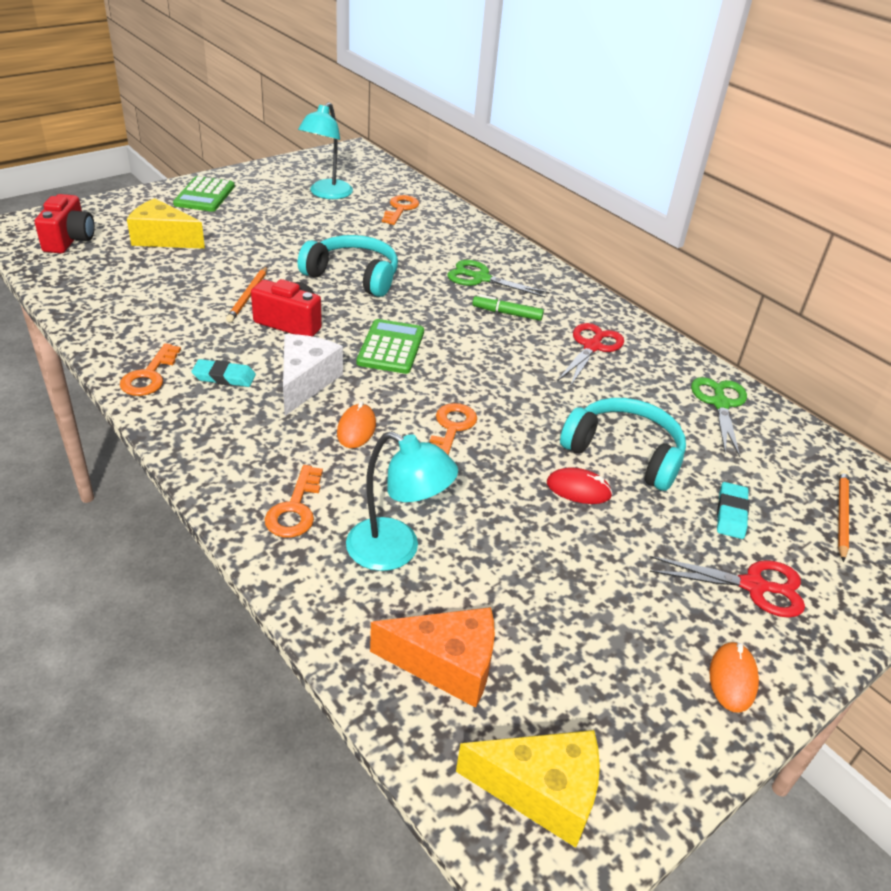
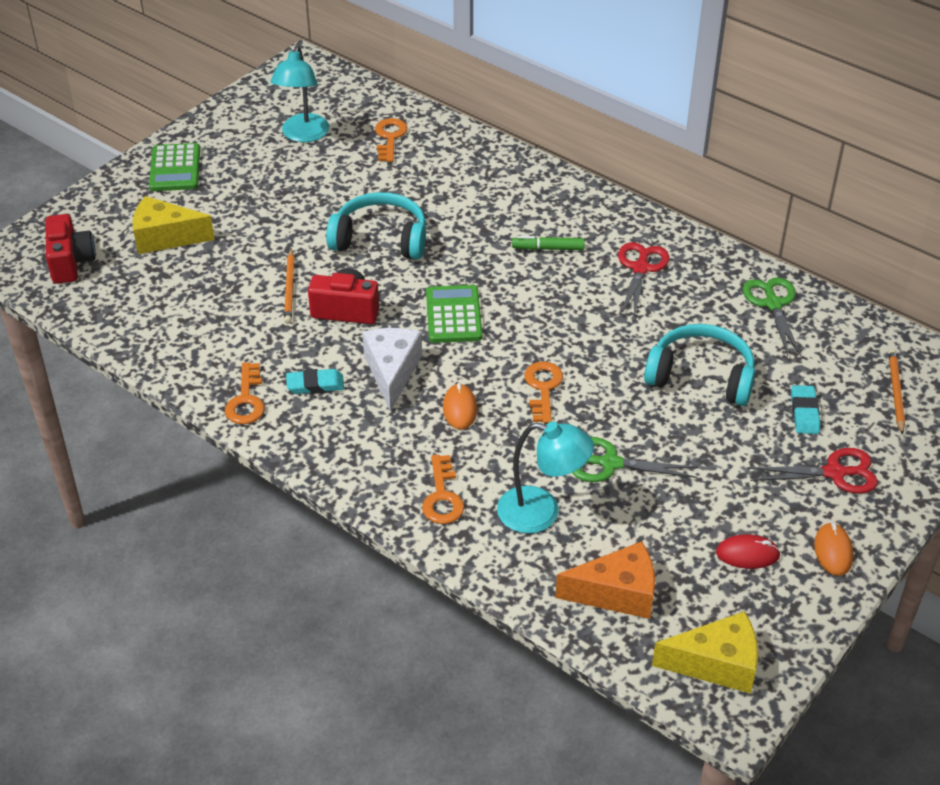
camera: 10 degrees left, 5 degrees up
(481, 278) = (507, 211): green scissors -> green scissors (610, 463)
(578, 489) = (672, 421): red mouse -> red mouse (747, 554)

